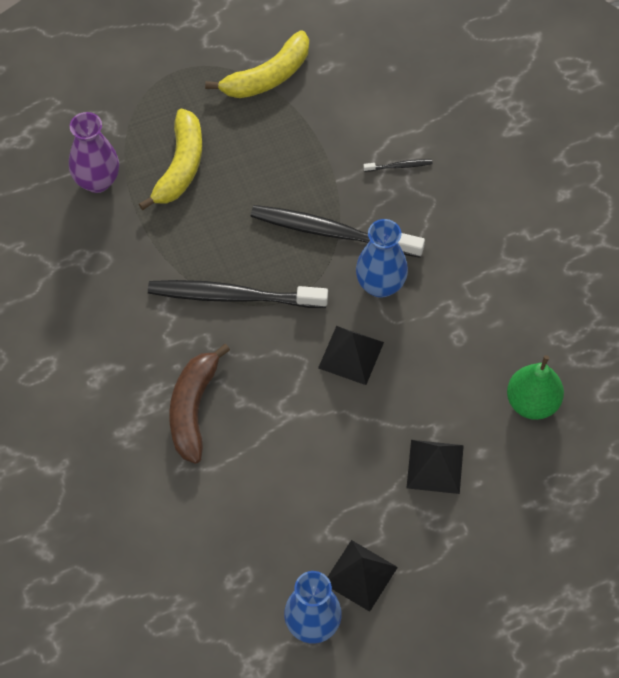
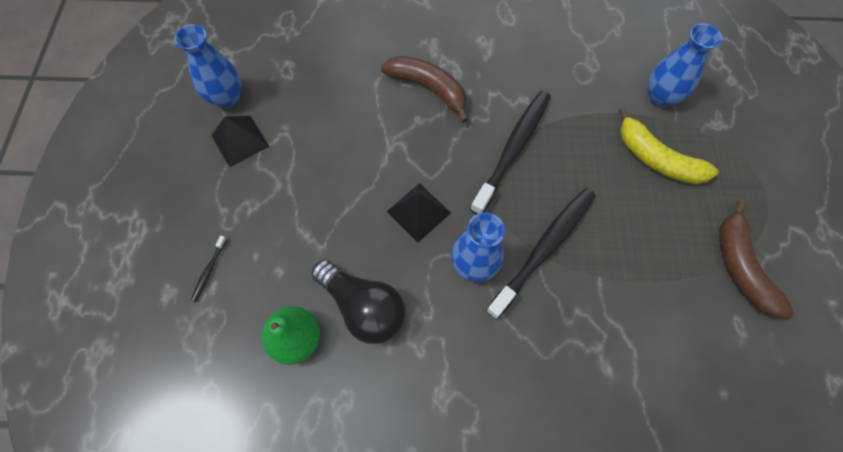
camera: 115 degrees right, 5 degrees up
(97, 181) = (660, 97): purple vase -> blue vase
(267, 76) = (741, 267): yellow banana -> brown banana
(399, 166) = (596, 342): black toothbrush -> black toothbrush (209, 270)
(435, 466) = (288, 230): black pyramid -> none
(472, 361) = (363, 306): none -> black light bulb

